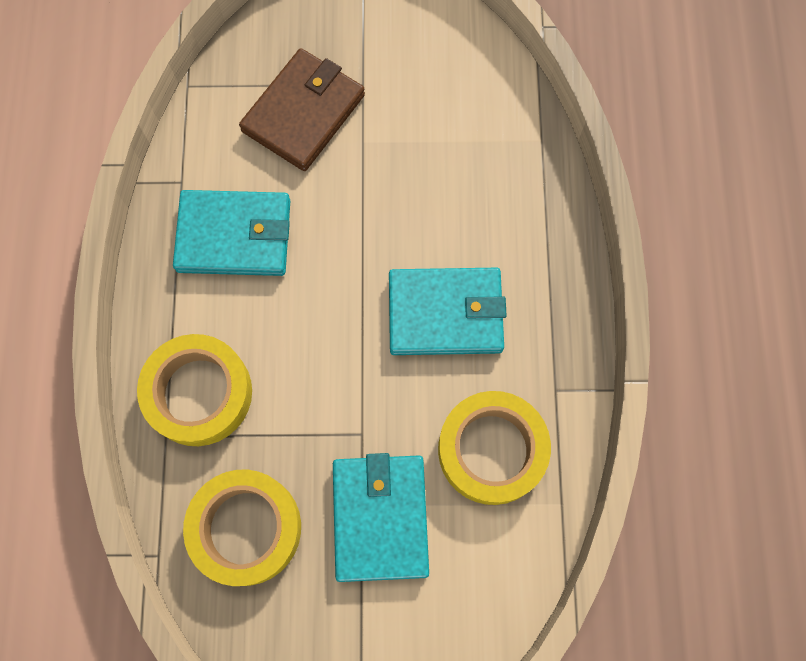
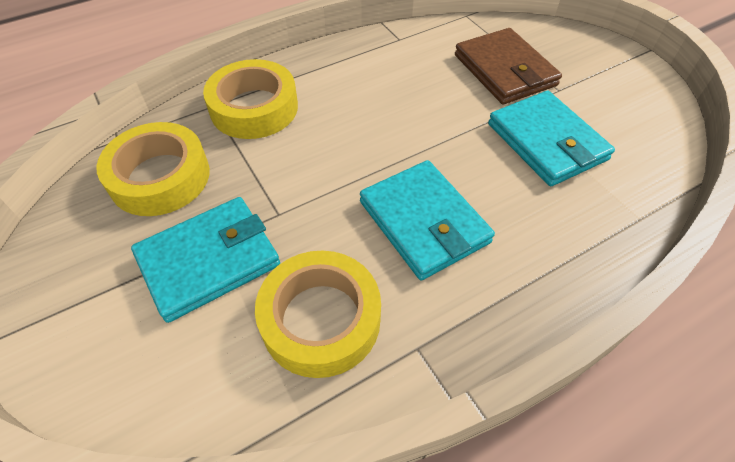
camera: 60 degrees right, 20 degrees down
(234, 236) = (383, 76): turquoise wallet -> turquoise wallet (546, 142)
(303, 113) = (505, 70): brown wallet -> brown wallet turned 60 degrees clockwise

